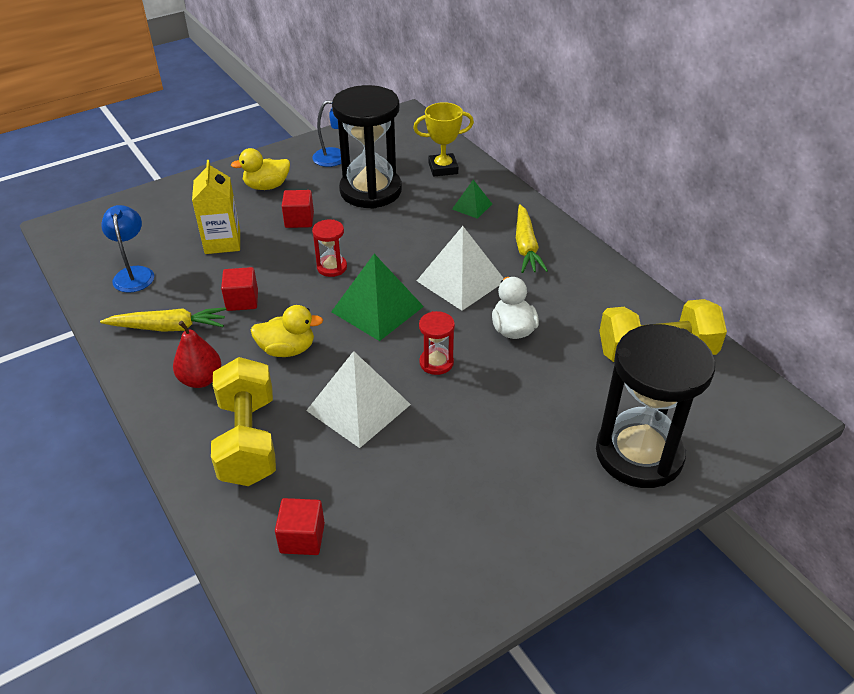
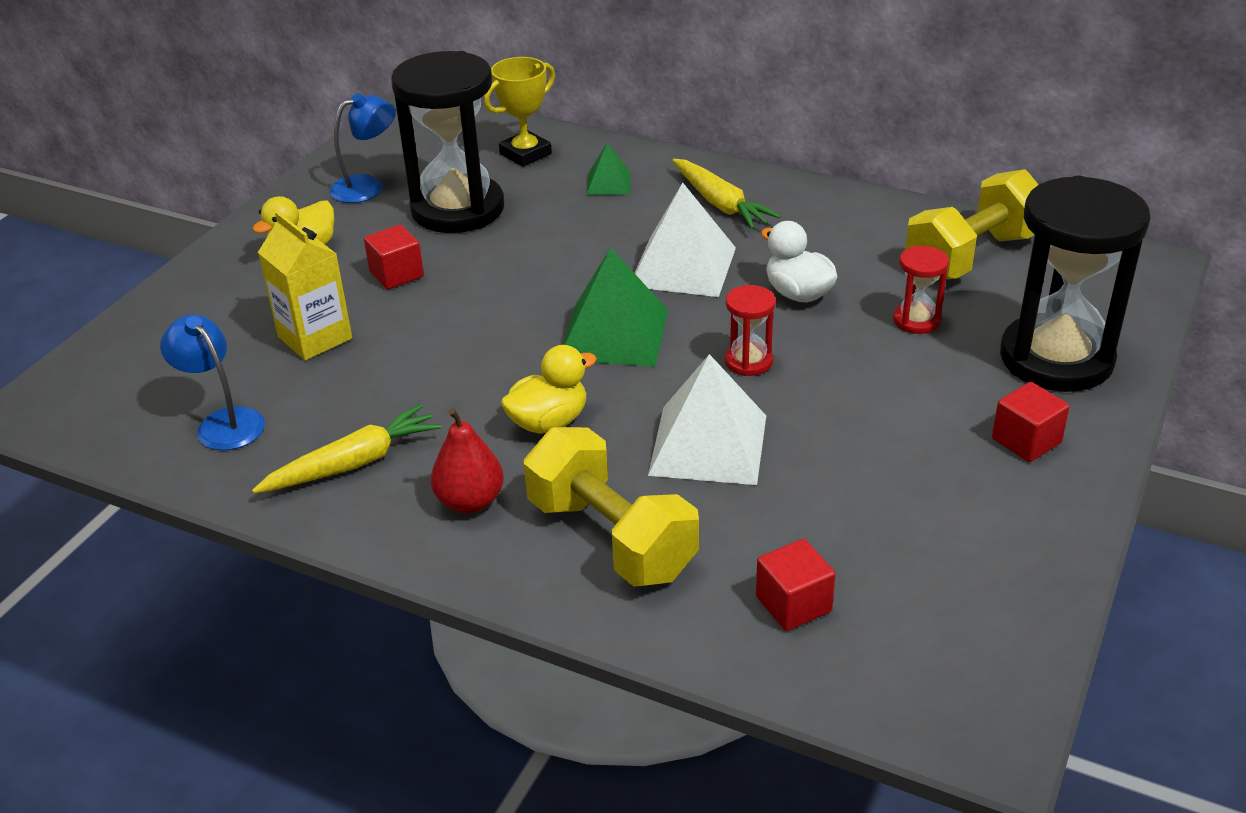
camera: 30 degrees left, 5 degrees down
(242, 300) = (423, 393): red cube -> red cube (1026, 441)
(332, 267) = (503, 311): red hourglass -> red hourglass (916, 320)

